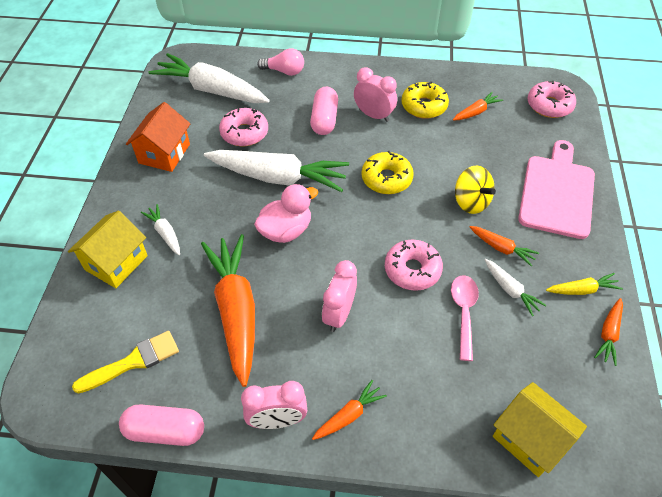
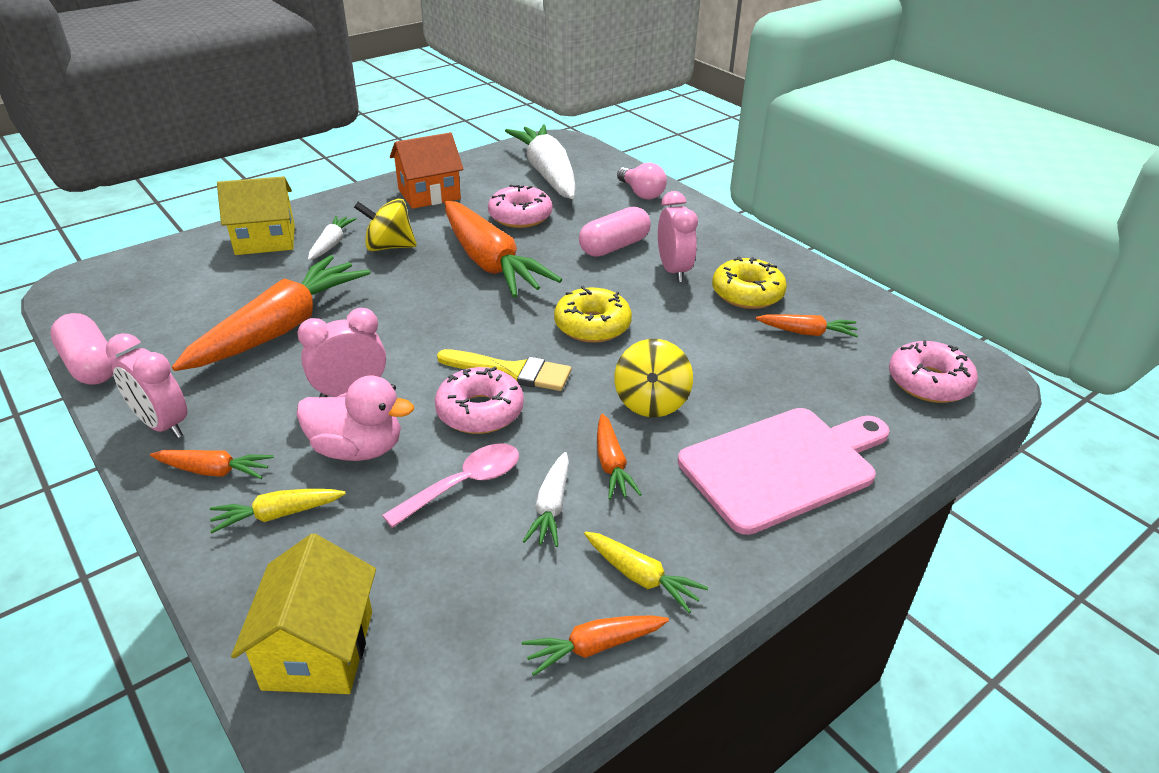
camera: 45 degrees right, 15 degrees down
(133, 361) = (158, 307): yellow brush -> yellow brush (512, 371)
(204, 209) = (389, 247): none -> yellow spinning top
(278, 177) = (489, 262): white carrot -> orange carrot
(286, 230) = (424, 303): pink duck -> pink duck (358, 449)
(415, 404) = (278, 514): none -> yellow carrot

